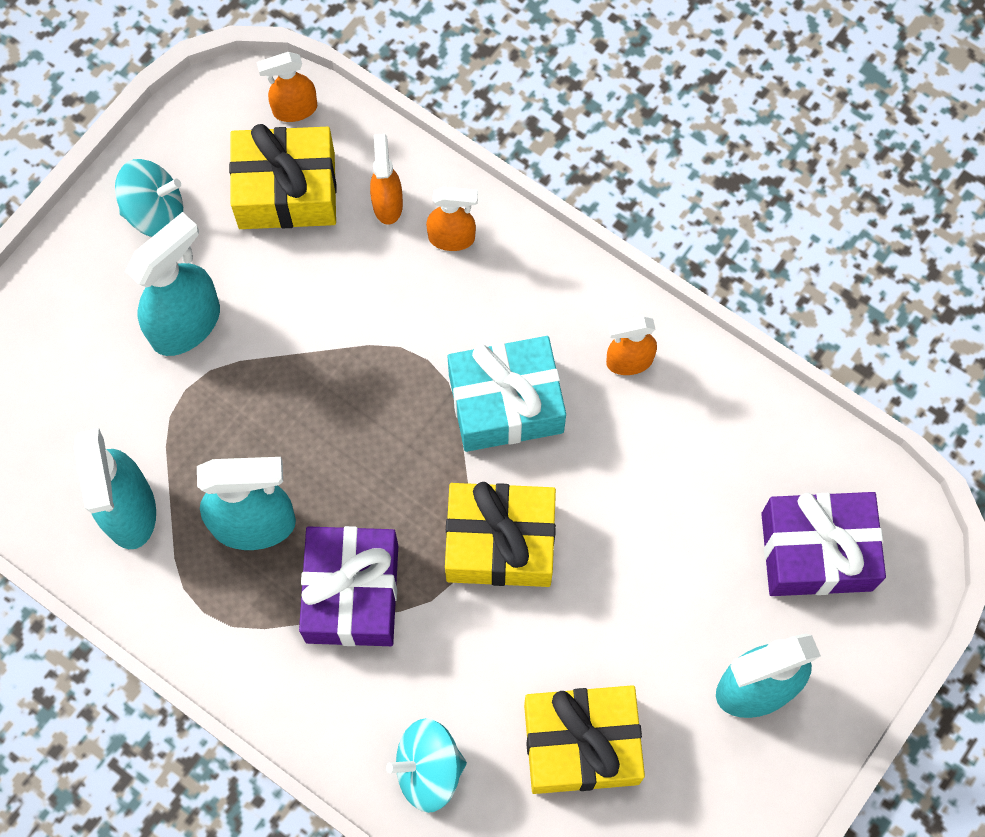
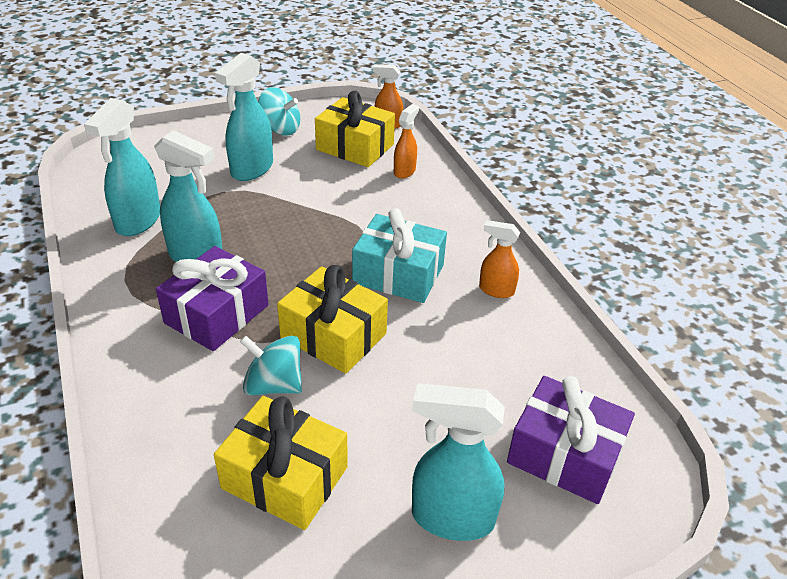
camera: 30 degrees right, 30 degrees down
(187, 324) = (251, 169): turquoise spray bottle -> turquoise spray bottle turned 135 degrees clockwise
(428, 769) = (165, 431): turquoise spinning top -> turquoise spinning top (273, 385)
(452, 238) = (429, 197): orange spray bottle -> none

